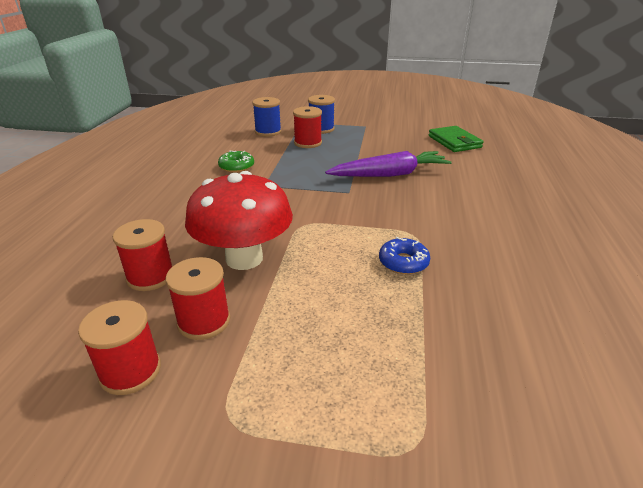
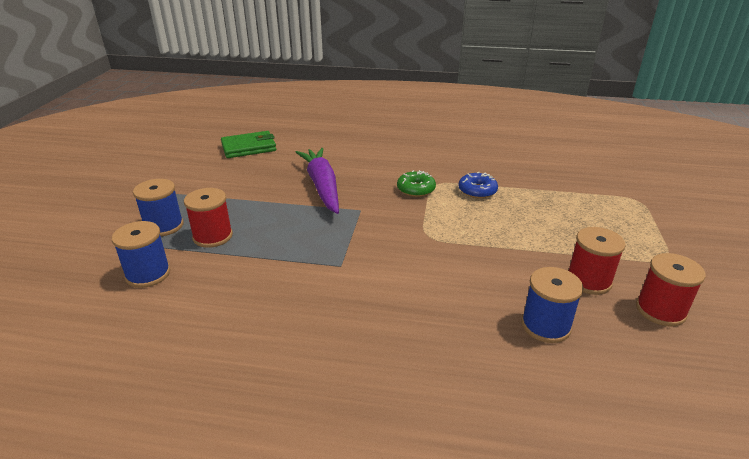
camera: 90 degrees left, 0 degrees up
(150, 276) = (545, 325): red spool -> blue spool
(236, 167) = (278, 294): green donut -> green donut (416, 189)
(244, 258) = (495, 267): red mushroom -> none

